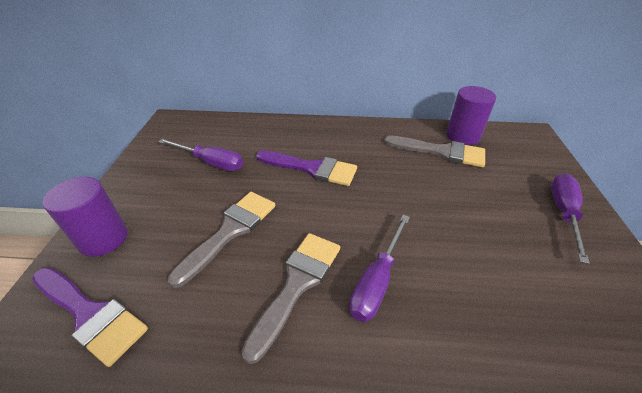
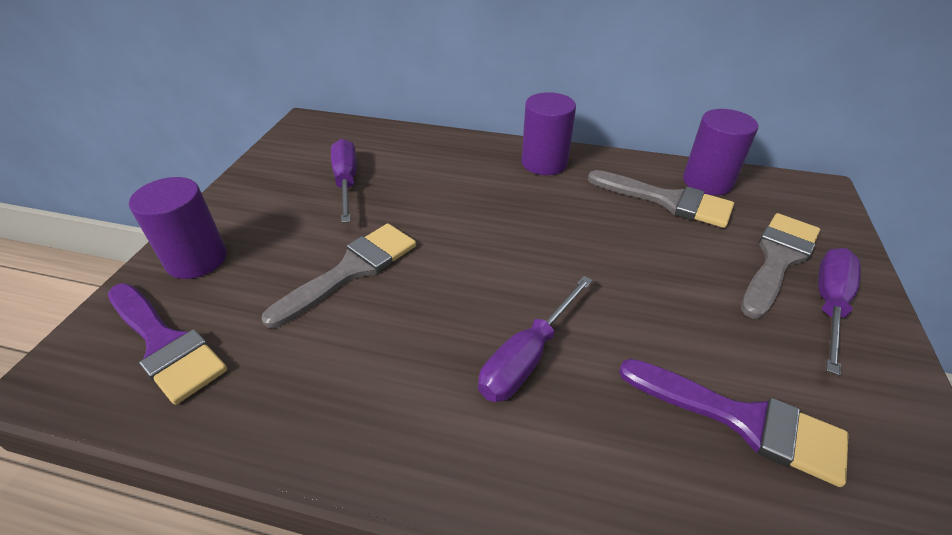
camera: 10 degrees right, 0 degrees up
(211, 162) = (346, 182): purple screwdriver -> purple screwdriver turned 135 degrees counterclockwise
(297, 284) = (421, 345): grey brush -> grey brush (778, 259)
(312, 168) = (477, 204): purple brush -> purple brush (743, 420)
(351, 133) = (544, 163): none -> purple cylinder

